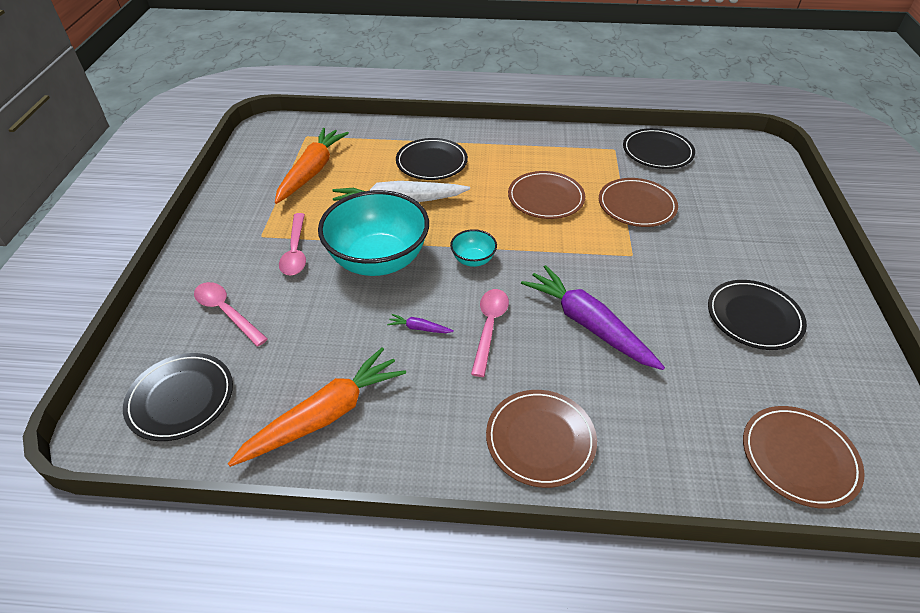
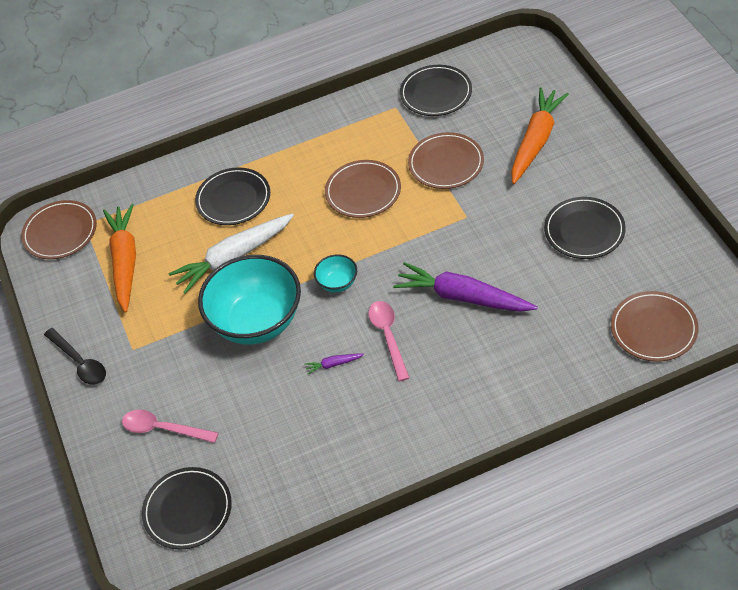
camera: 20 degrees left, 5 degrees up
(212, 227) = (80, 362): none -> black spoon
(295, 251) = (177, 348): pink spoon -> none
(325, 415) = (309, 465): orange carrot -> orange carrot (536, 141)
(540, 439) = (476, 403): brown plate -> brown plate (60, 232)

